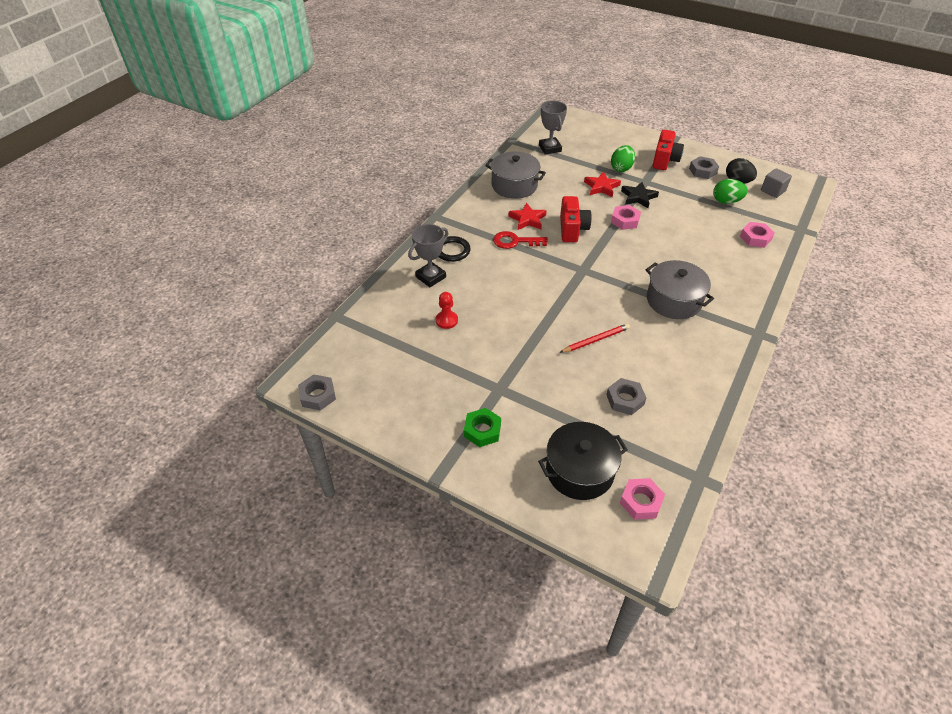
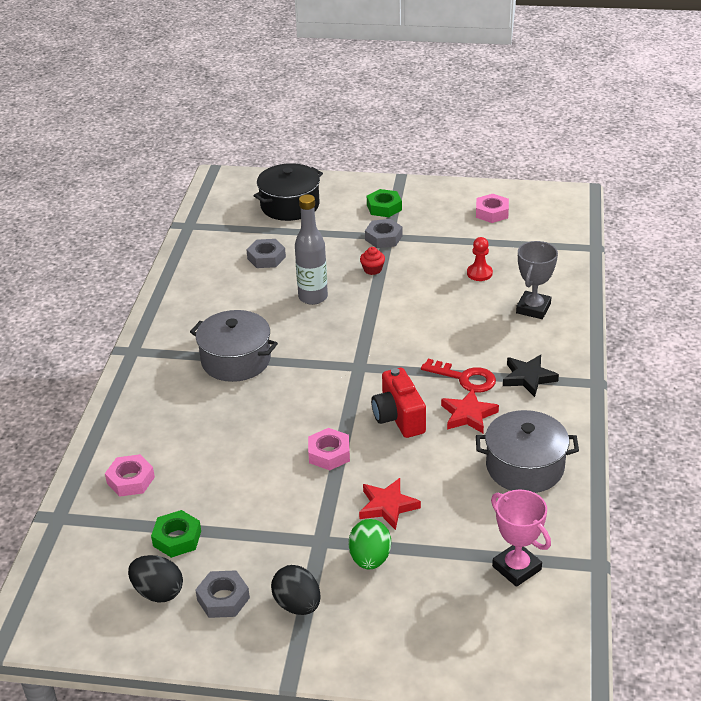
camera: 160 degrees right, 10 degrees down
(318, 395) = (543, 192): grey nut -> grey nut (383, 238)
(452, 251) = (534, 344): black ring -> none
(515, 241) = (465, 378): red key -> red key turned 45 degrees clockwise
(532, 353) = (372, 269): none -> red cupcake
(550, 148) = (516, 568): grey trophy -> pink trophy
(595, 340) = (313, 297): red pencil -> grey bottle
(638, 197) = (322, 503): black star -> black star (528, 378)
(641, 501) = (235, 201): pink nut -> pink nut (492, 212)
(664, 160) = (297, 605): red camera -> black egg
(726, 201) = (177, 538): green egg -> green nut
(773, 191) = (95, 588): grey cube -> none

